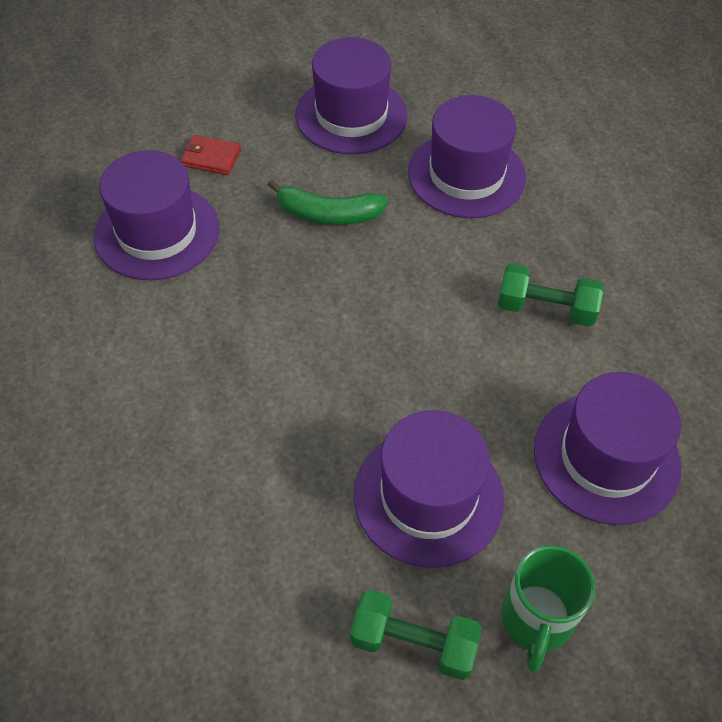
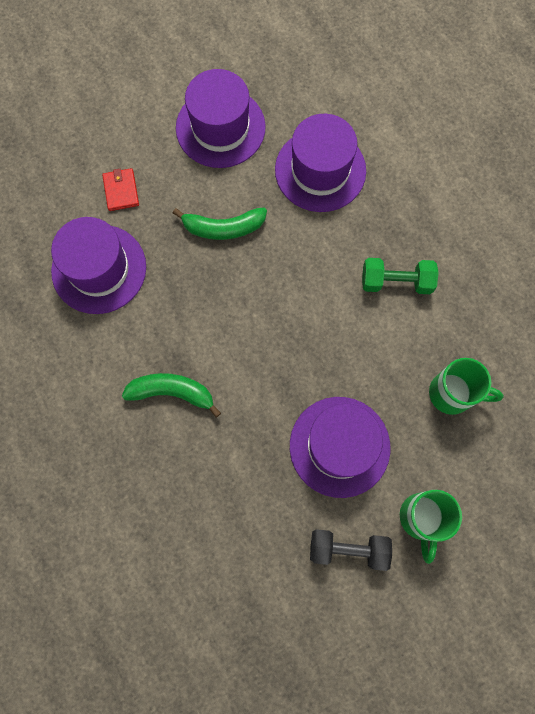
camera: 10 degrees left, 20 degrees up
(208, 386) = (172, 392): none -> green banana
(211, 157) = (121, 191): red wallet -> red wallet turned 75 degrees clockwise
(413, 643) = (348, 549): green dumbbell -> black dumbbell
(606, 457) = (452, 394): purple hat -> green mug

